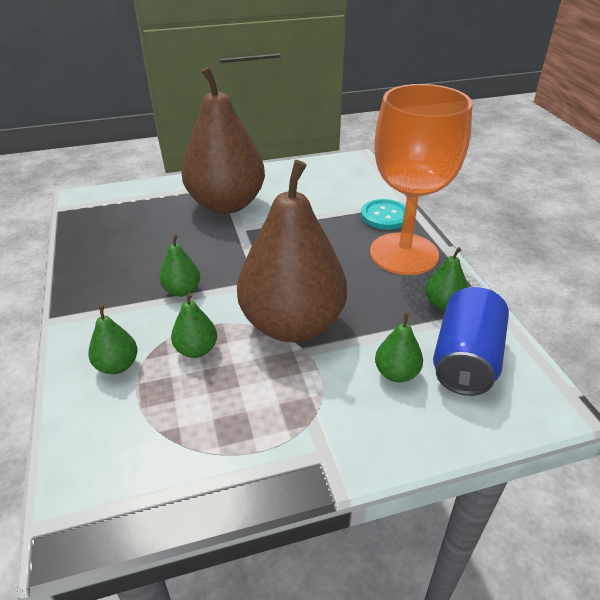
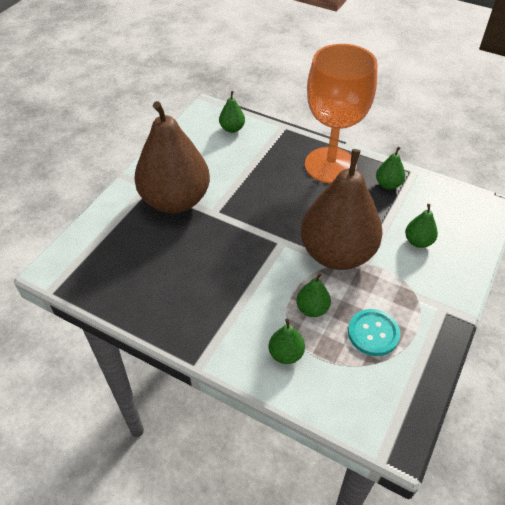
camera: 45 degrees left, 10 degrees up
(182, 290) = (246, 281): green pear -> green pear (232, 129)
(385, 216) = (285, 144): turquoise button -> turquoise button (373, 333)
(465, 359) = (435, 210): blue can -> none

